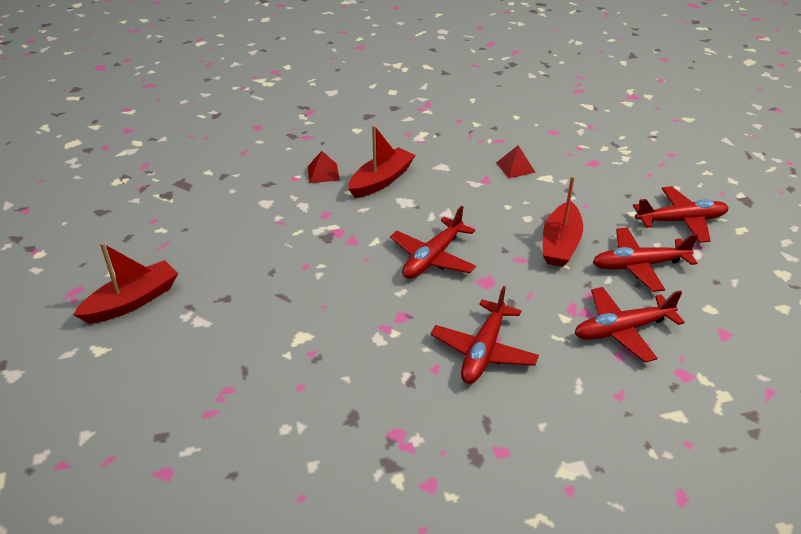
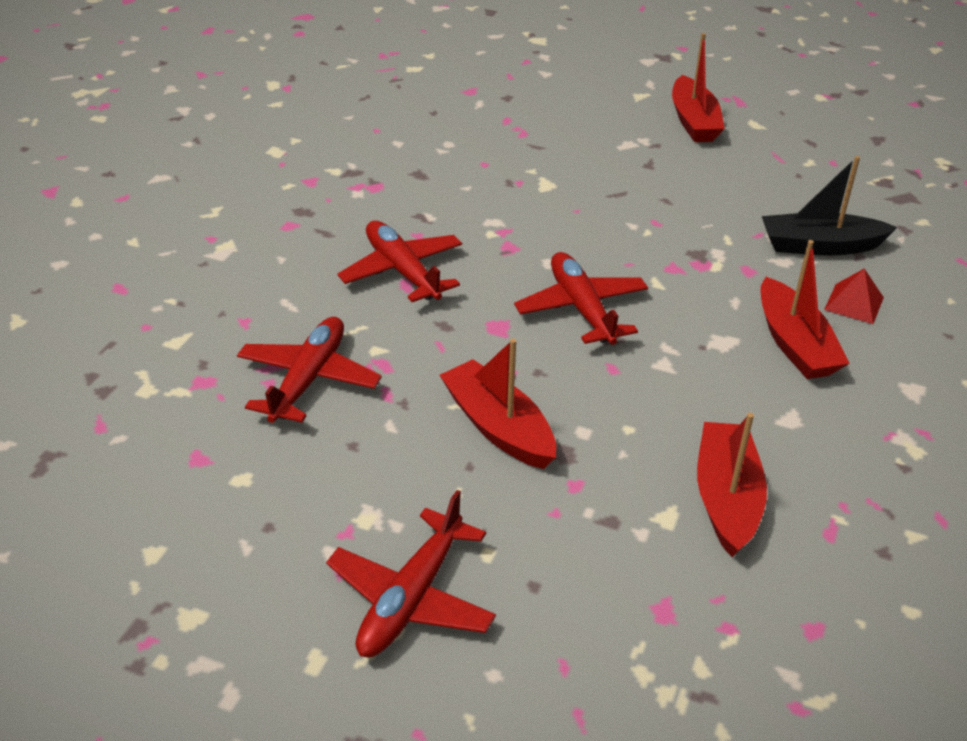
camera: 125 degrees right, 0 degrees up
(273, 197) = (820, 246): none -> black boat
(515, 167) = (726, 498): red pyramid -> red boat
(639, 265) = (380, 471): red plane -> none

